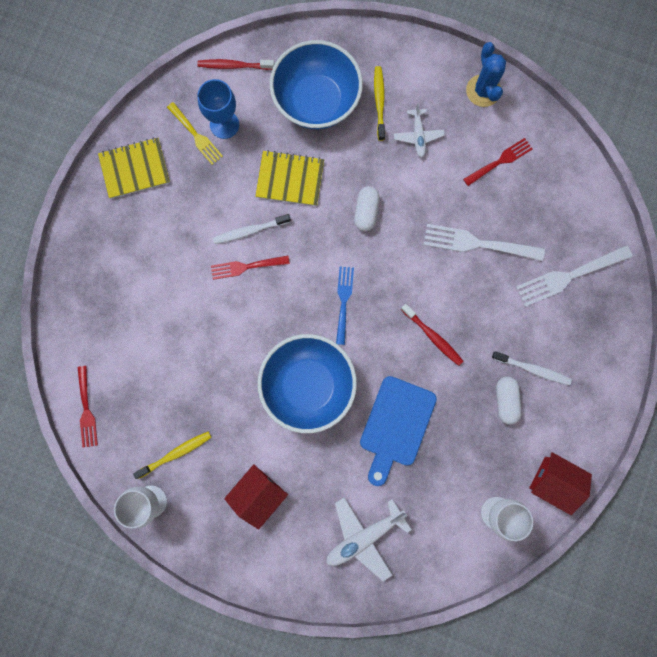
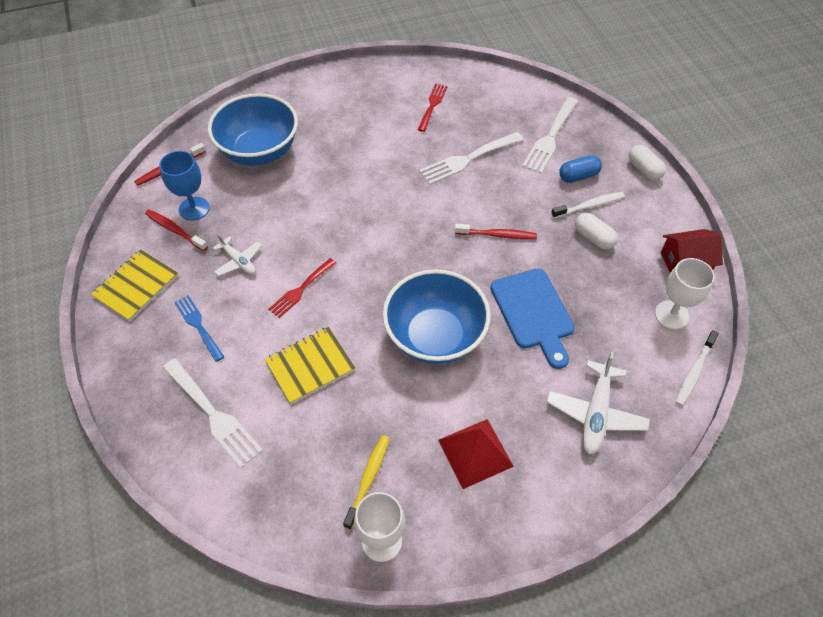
camera: 40 degrees left, 25 degrees down
(86, 410) = (246, 510): red fork -> none
(114, 323) = (214, 415): none -> white fork
(196, 135) = (175, 230): yellow fork -> red toothbrush
(250, 231) = (281, 263): white toothbrush -> white toothbrush (694, 372)
(258, 494) = (475, 452): red house -> red pyramid
(290, 179) = (283, 209): yellow notebook -> yellow notebook (310, 366)
(343, 301) = (405, 259): blue fork -> blue fork (198, 325)
(366, 212) = (365, 192): white capsule -> white capsule (644, 170)
(379, 102) = (309, 124): yellow toothbrush -> none
(418, 136) = (358, 126): white plane -> white plane (238, 261)
(483, 91) = (379, 76): blue cactus -> none
(553, 334) = (578, 176): none -> blue capsule

